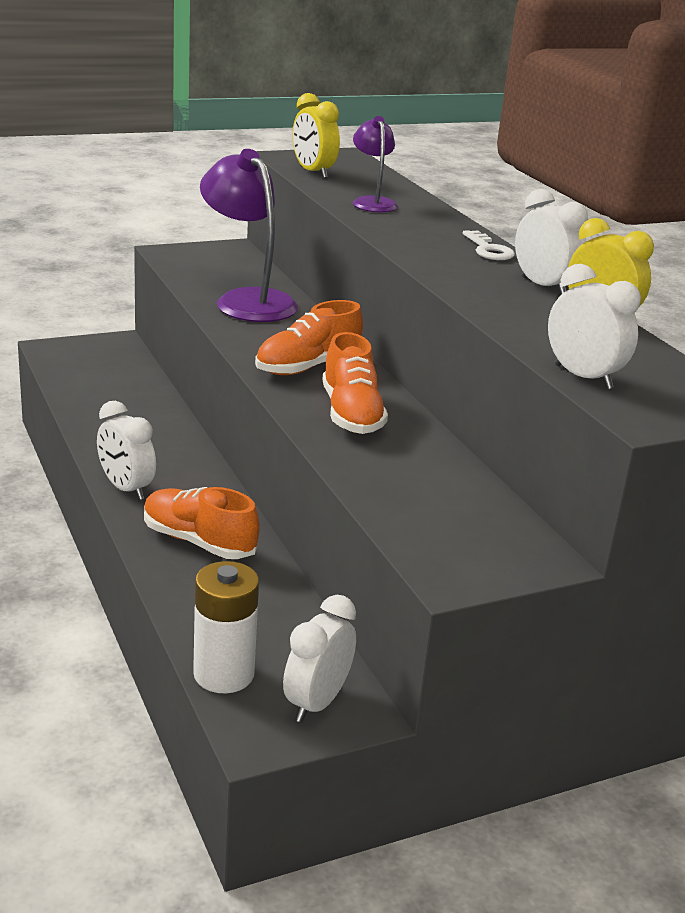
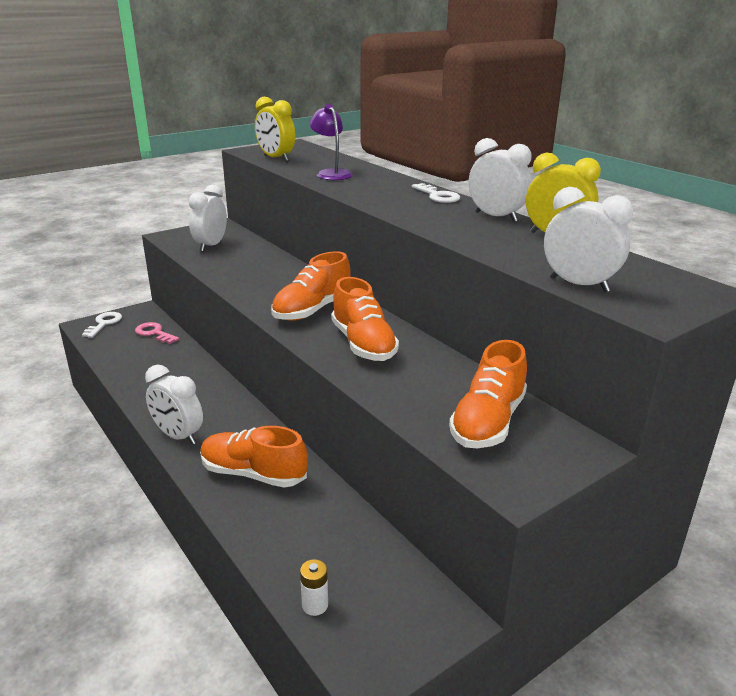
camera: 10 degrees left, 0 degrees up
(71, 349) = (104, 323): none -> white key
(128, 370) = (154, 333): none -> pink key
(224, 674) = (315, 605): white battery -> white battery, size x0.47
(247, 300) = (245, 264): purple lamp -> none
(316, 702) = (406, 616): white clock -> white clock (211, 246)
(453, 516) = (488, 422): none -> orange shoe

